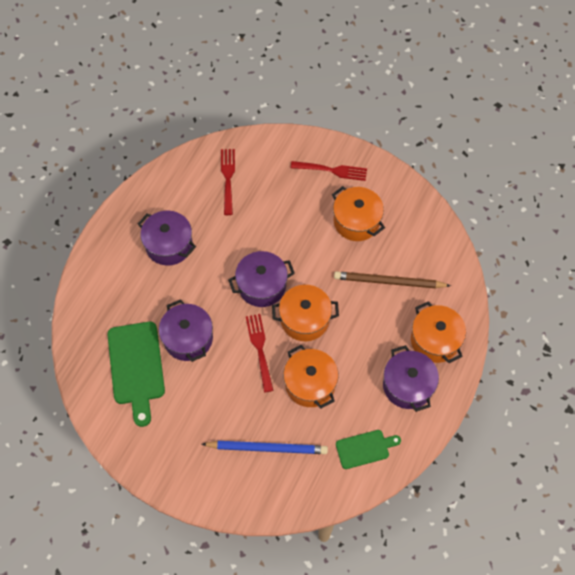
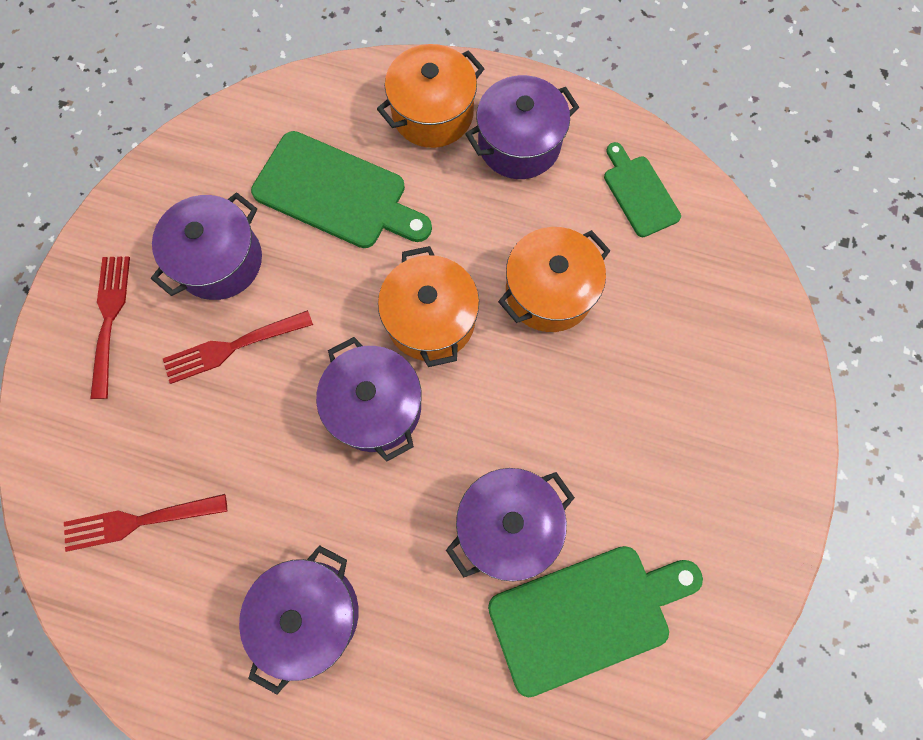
camera: 100 degrees left, 10 degrees up
(260, 349) = (503, 386): red fork -> red fork (233, 346)
(267, 448) = (678, 341): blue pencil -> none
(356, 221) = (219, 261): orange pot -> purple pot
(389, 282) = (336, 193): brown pencil -> green cutting board

